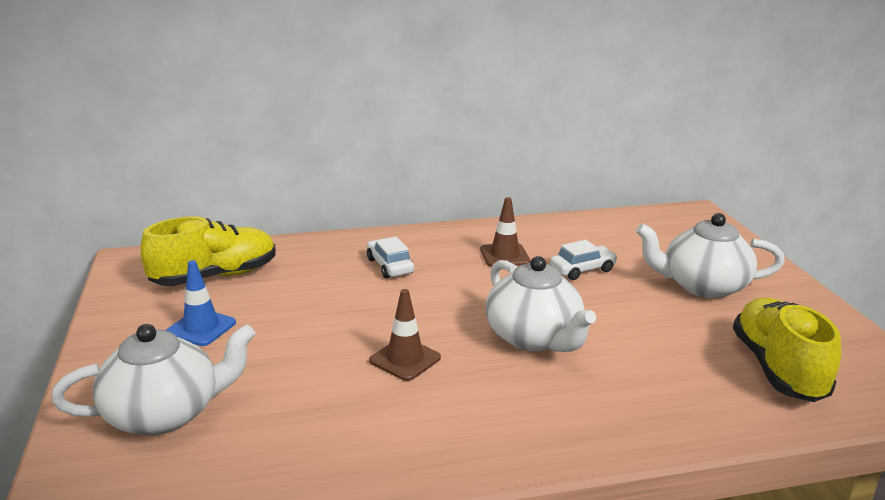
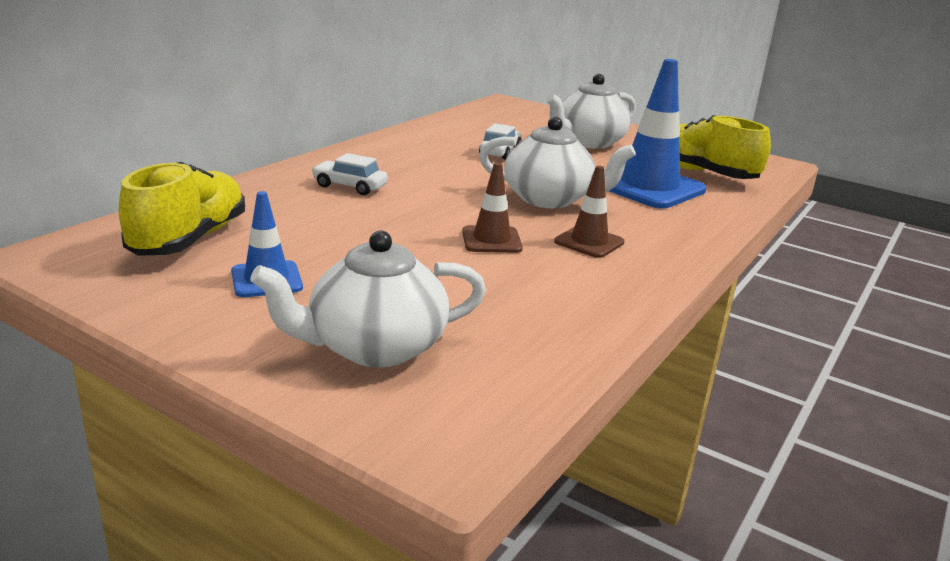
camera: 45 degrees left, 0 degrees up
(165, 413) = (374, 347): white teapot -> white teapot turned 135 degrees counterclockwise
(504, 256) = (428, 157): brown traffic cone -> brown traffic cone (589, 242)
(670, 362) = (649, 187): none -> blue traffic cone

